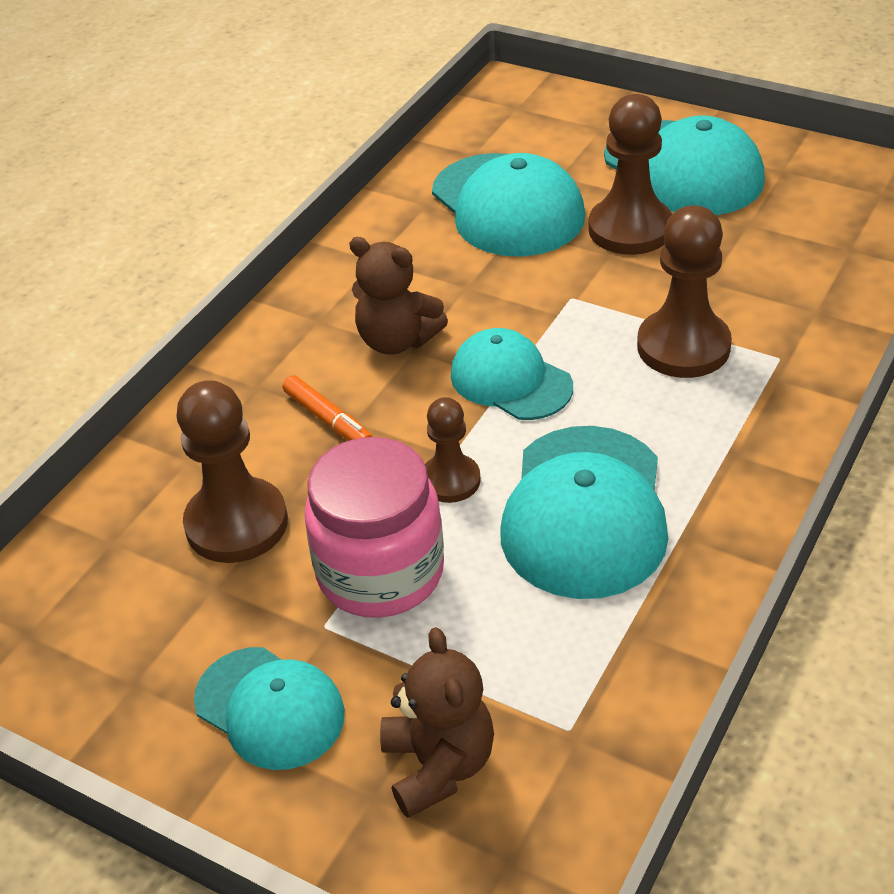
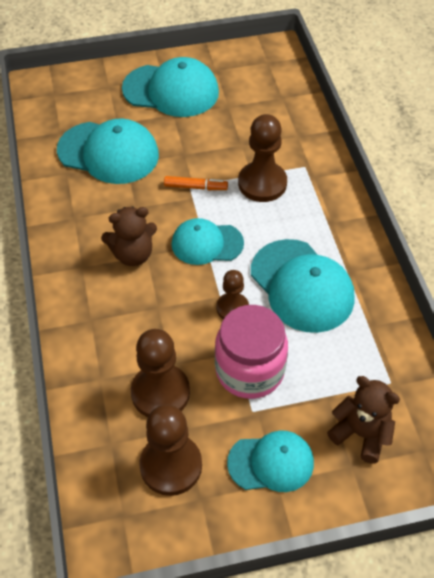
camera: 45 degrees left, 10 degrees up
(328, 420) = (145, 314): orange marker -> orange marker (195, 187)
(630, 229) = (179, 135): brown pawn -> brown pawn (171, 465)

